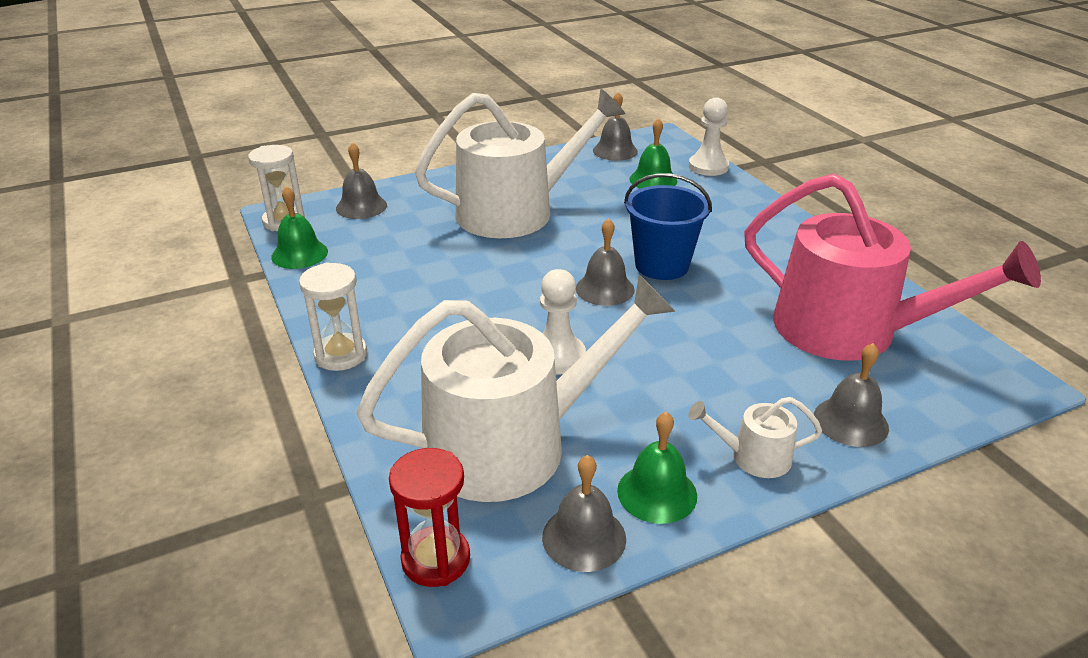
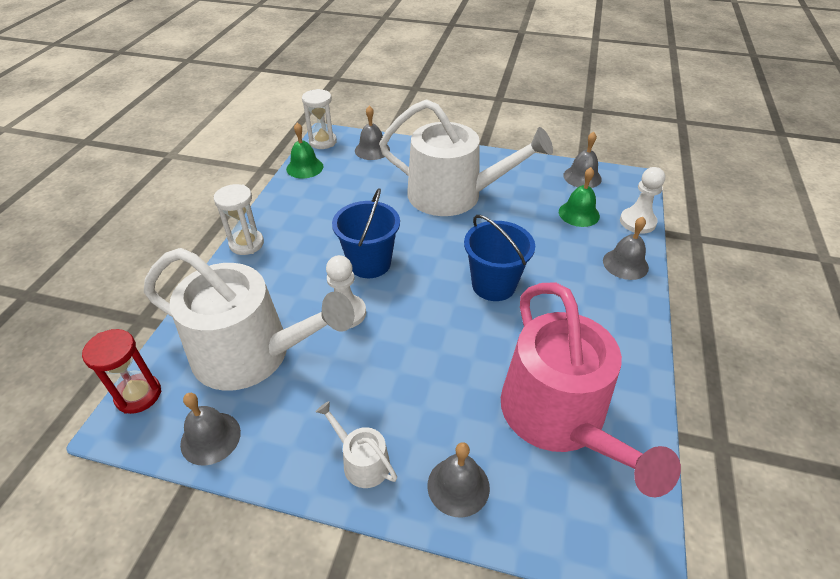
camera: 40 degrees right, 10 degrees up
(517, 304) = (369, 263): none -> blue bucket
(605, 289) = (434, 282): grey bell -> grey bell (625, 264)
(657, 493) = (279, 441): green bell -> none

